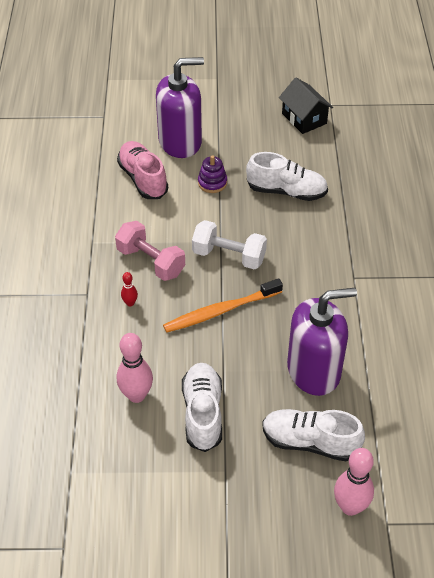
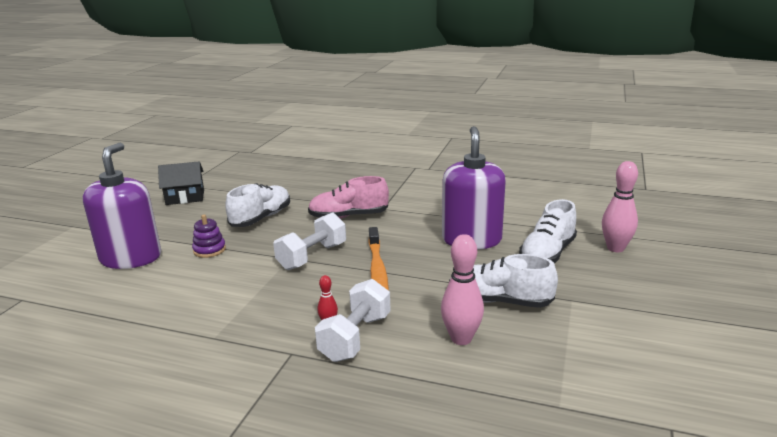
camera: 70 degrees left, 25 degrees down
(117, 326) = (355, 337): none -> white dumbbell
(143, 179) = (155, 288): pink shoe -> pink shoe (348, 216)
(151, 262) = (280, 301): pink dumbbell -> none

